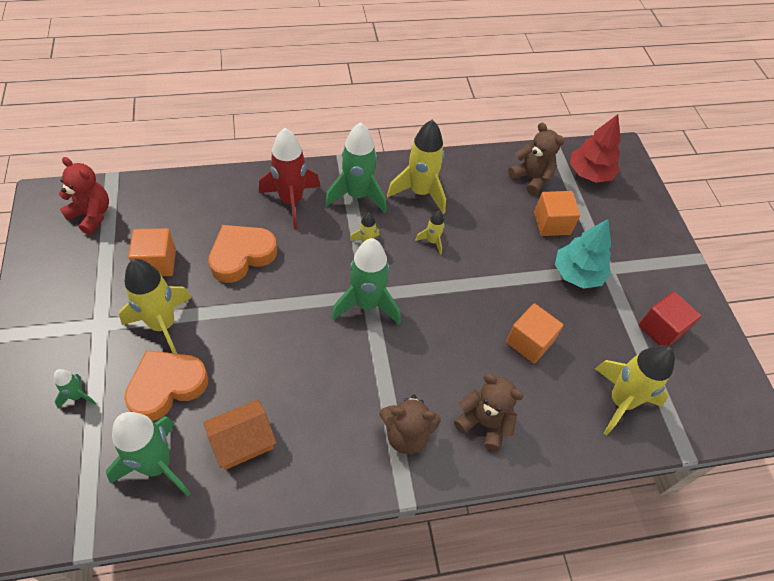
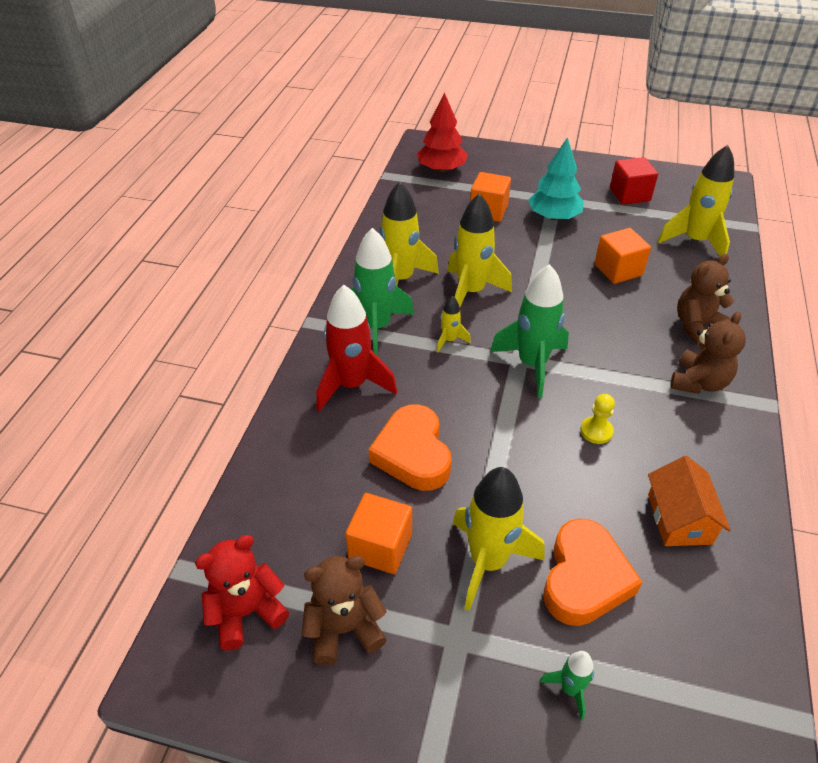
camera: 60 degrees left, 10 degrees down
(157, 465) = (695, 613): green rocket -> none
(167, 386) = (584, 578): orange heart -> orange heart turned 150 degrees counterclockwise
(312, 365) = (596, 431): none -> yellow pawn
(432, 241) = (471, 292): yellow rocket -> yellow rocket, size x2.08
(531, 178) = (426, 203): brown teddy bear -> brown teddy bear (344, 629)

